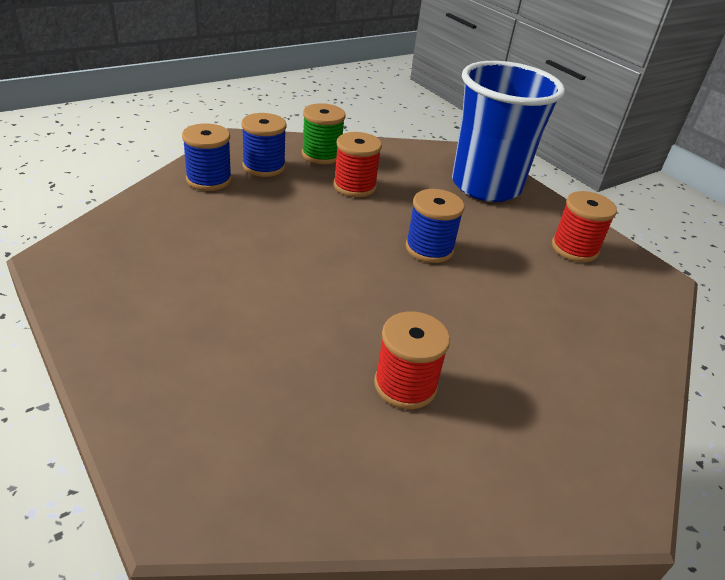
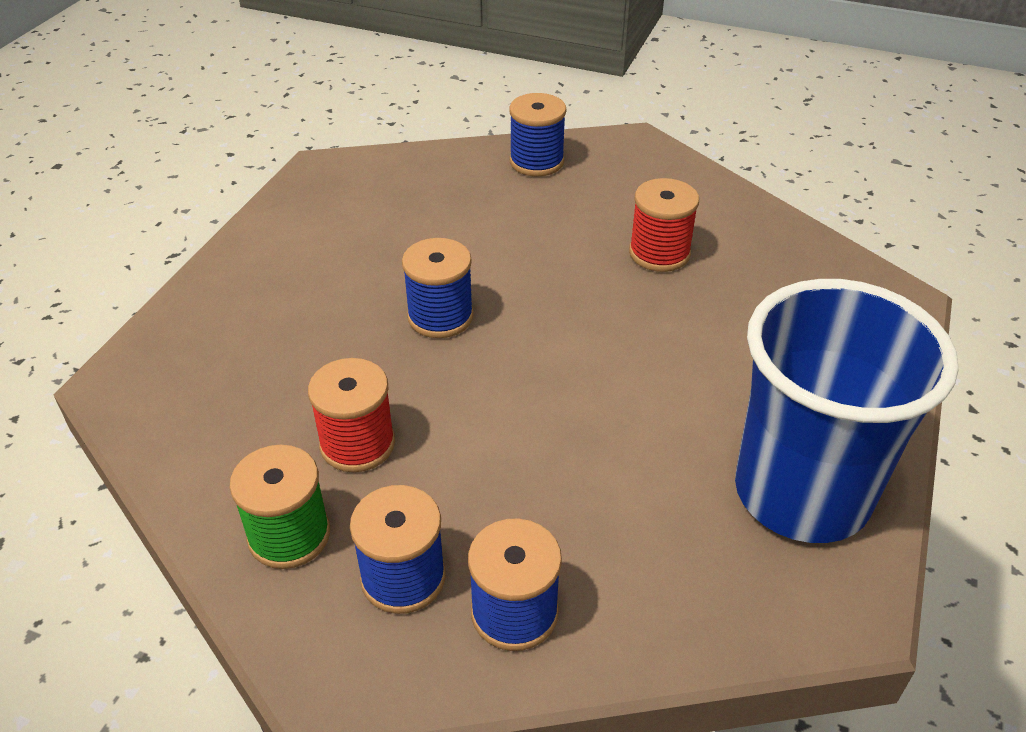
camera: 120 degrees left, 5 degrees up
(486, 186) = (224, 328): blue cup -> blue cup (801, 493)
(574, 248) = (320, 224): red spool -> none
(610, 396) = (536, 162): none -> blue spool

